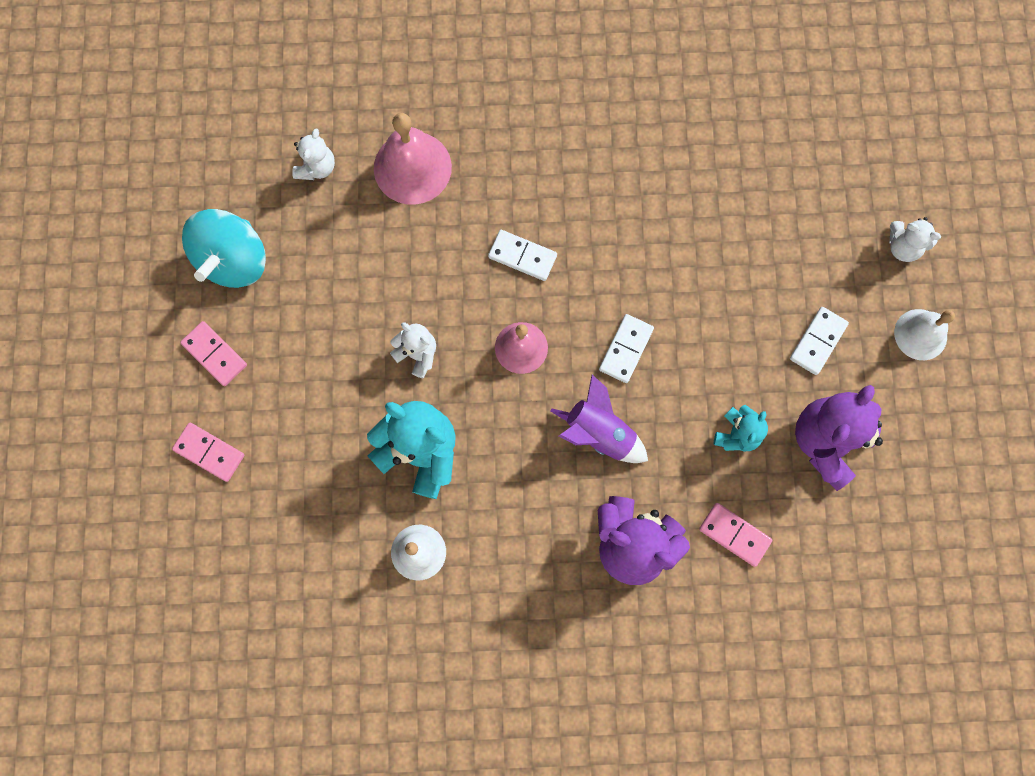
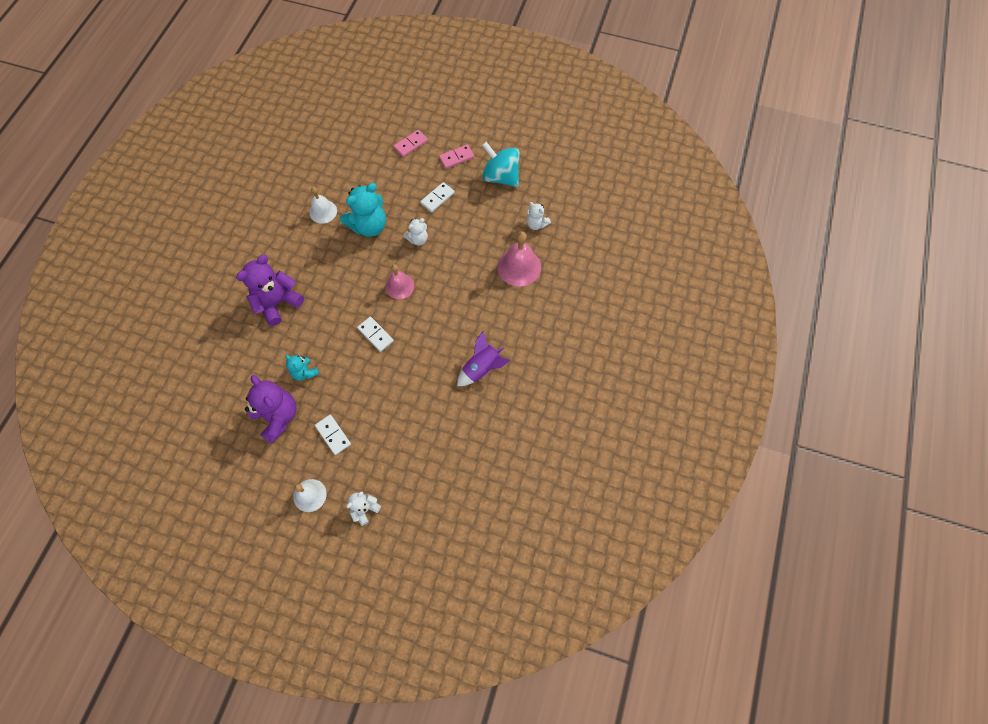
camera: 110 degrees right, 10 degrees down
(522, 256) = (448, 303): white domino -> white domino (437, 198)
(599, 433) = (339, 307): purple rocket -> purple rocket (482, 368)
(734, 534) = (256, 351): pink domino -> none

